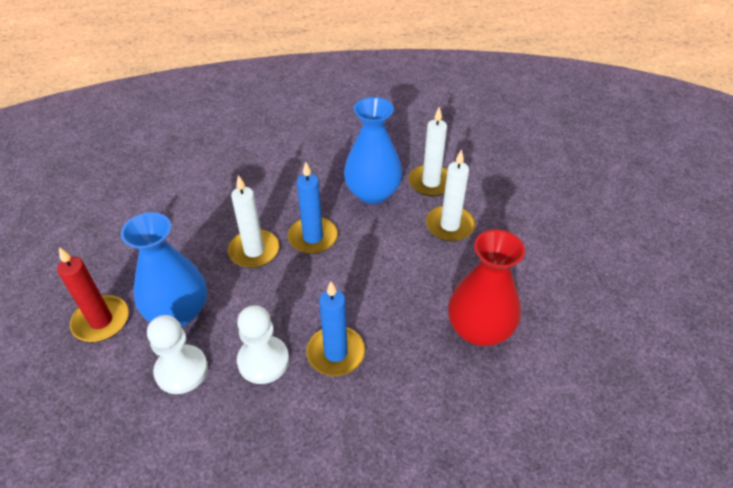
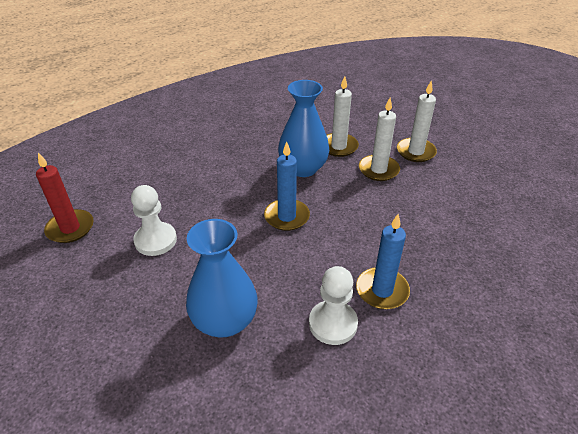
camera: 30 degrees left, 5 degrees down
(101, 321) = (156, 363): red candle -> red candle (70, 228)
(181, 370) = (271, 366): white pawn -> white pawn (155, 240)
(254, 251) = (247, 246): white candle -> white candle (415, 152)
(479, 329) = (461, 228): red vase -> none

